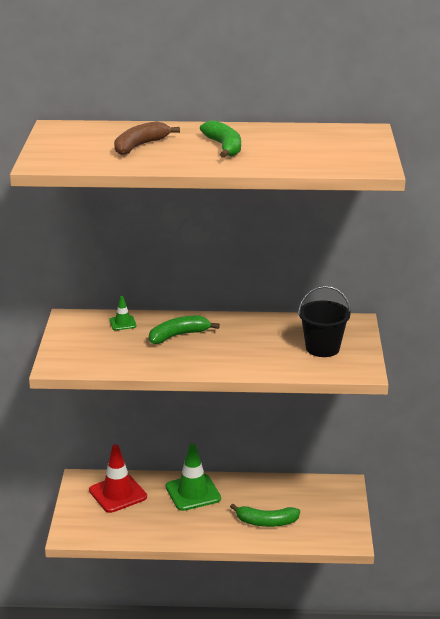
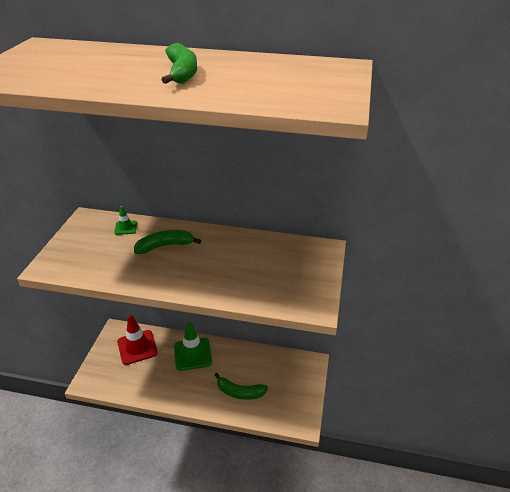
camera: 10 degrees right, 10 degrees up
(140, 146) = (98, 66): brown banana -> none
(322, 348) = (286, 275): black bucket -> none

